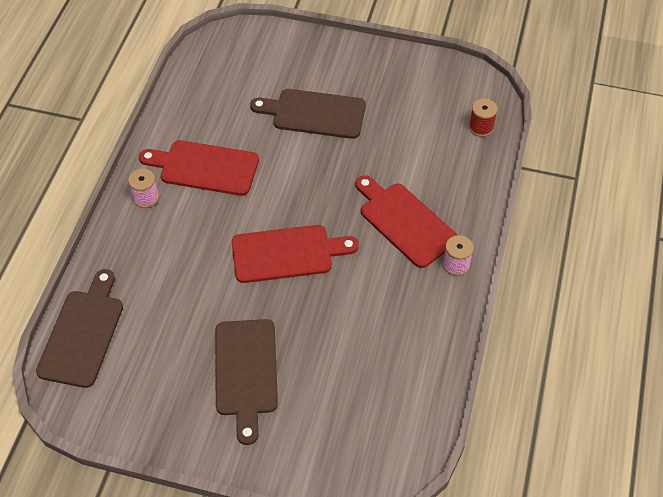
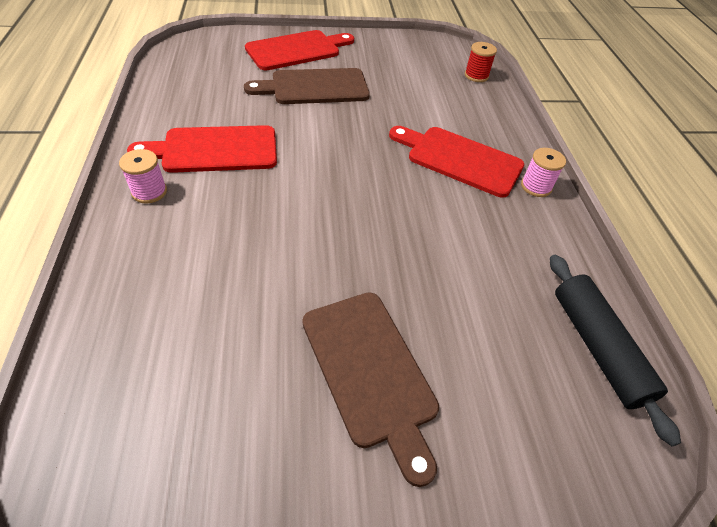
camera: 25 degrees left, 5 degrees down
(83, 334) = (97, 387): brown cutting board -> none
(287, 254) = (351, 215): red cutting board -> red cutting board (297, 50)
(411, 403) = (597, 347): none -> black rolling pin

